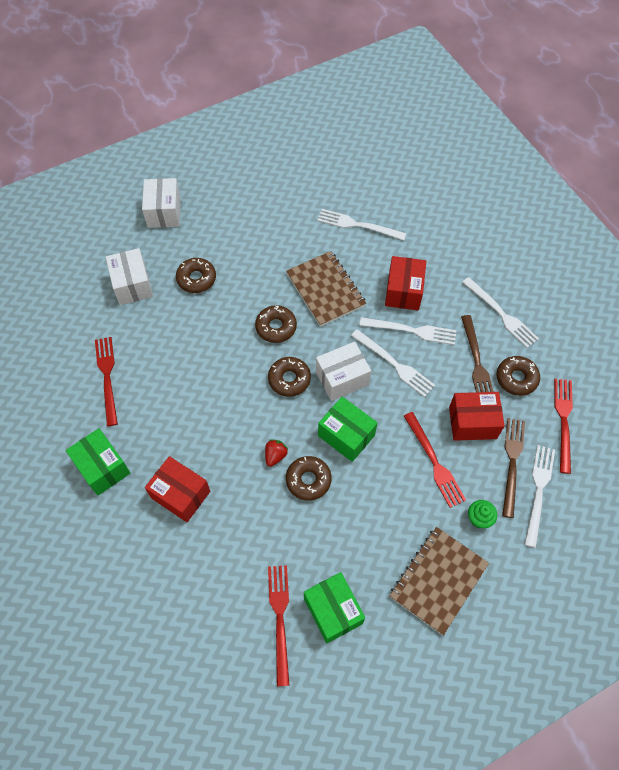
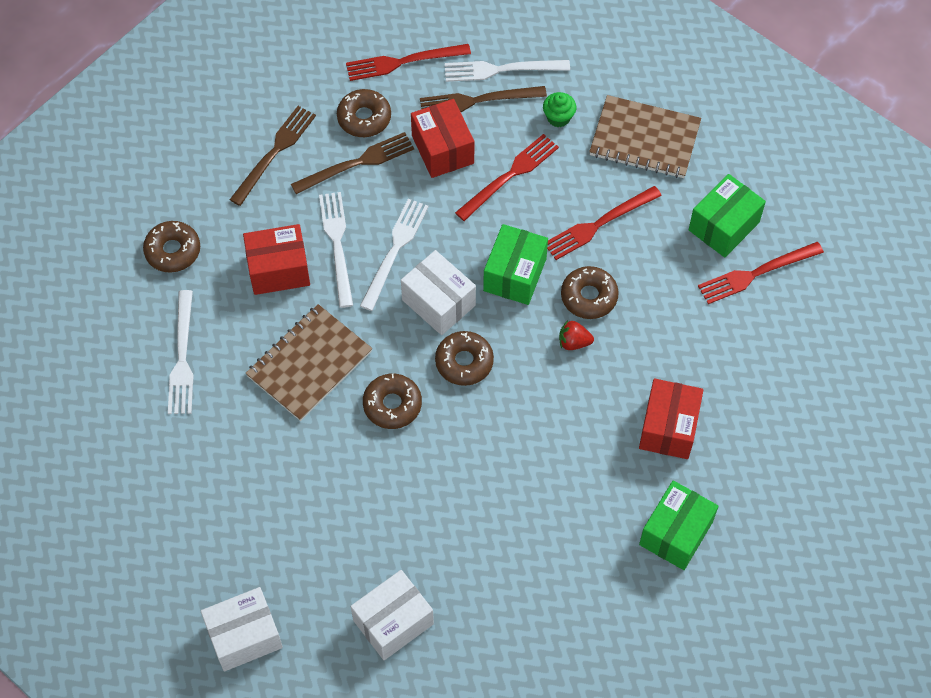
camera: 110 degrees left, 0 degrees up
(107, 377) = (551, 587): red fork -> red fork (599, 224)
(196, 279) = (351, 538): brown donut -> brown donut (173, 251)
(501, 314) = (274, 153): white fork -> brown fork

